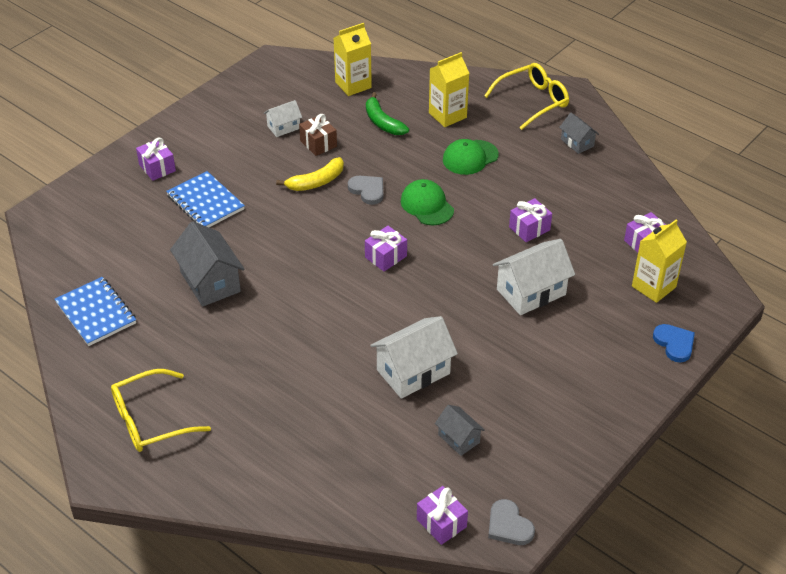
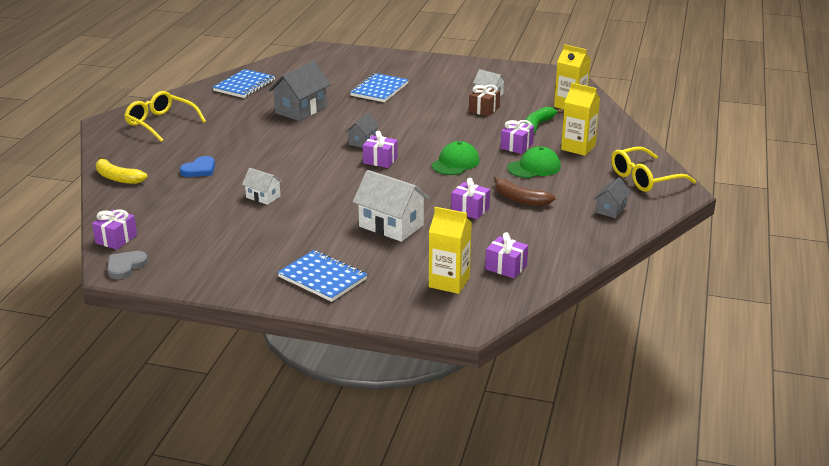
camera: 65 degrees right, 15 degrees down
(157, 168) = (399, 68): purple gift -> purple gift (516, 146)
(316, 182) = (439, 118): yellow banana -> yellow banana (117, 178)
(367, 190) = (449, 138): grey heart -> none
(413, 372) = (263, 197): white house -> white house, size x0.55
(458, 438) = (204, 228): grey house -> grey house (362, 141)
(470, 157) = (534, 167): green cap -> green cap turned 120 degrees clockwise
(527, 189) = (520, 199): none -> brown banana
(533, 101) = (644, 178): yellow glasses -> yellow glasses turned 120 degrees clockwise
(607, 370) = (322, 278): none -> blue notebook
(674, 344) = (381, 306): blue heart -> blue heart (199, 169)

